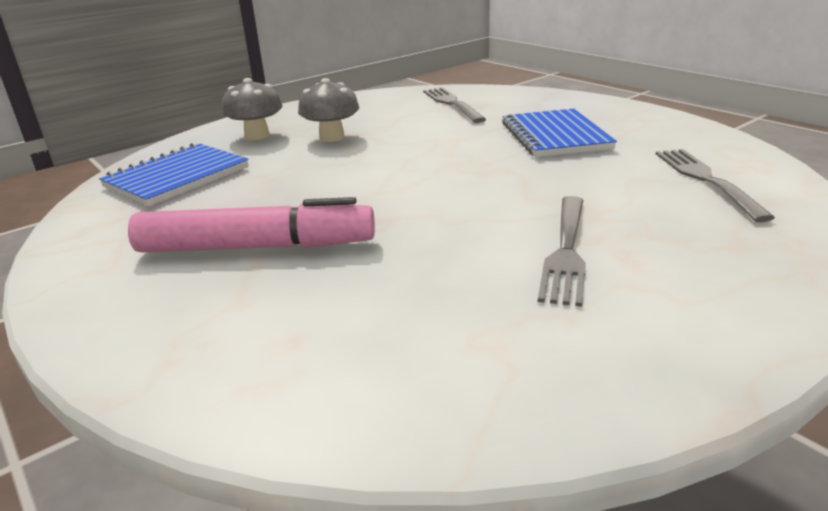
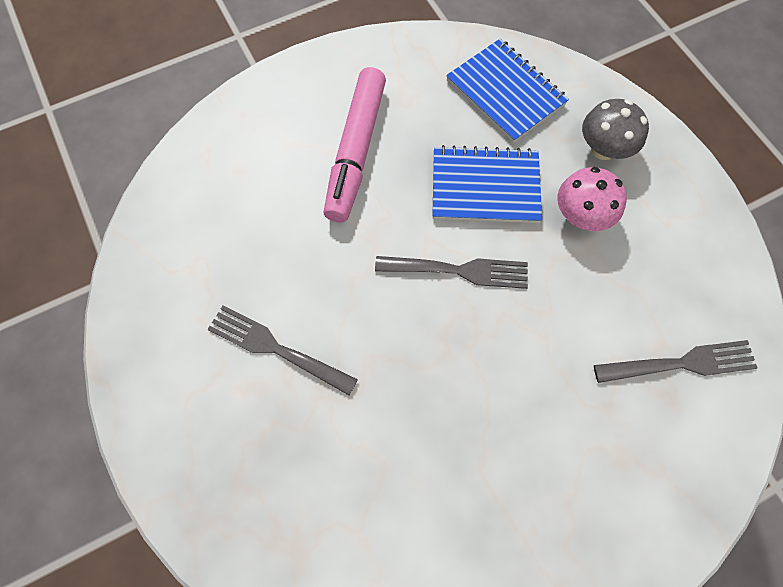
camera: 100 degrees right, 40 degrees up
(332, 137) = (580, 216): grey mushroom -> pink mushroom
(555, 136) = (525, 442): blue notebook -> blue notebook (485, 187)
(707, 180) = (359, 538): grey fork -> grey fork (457, 271)

